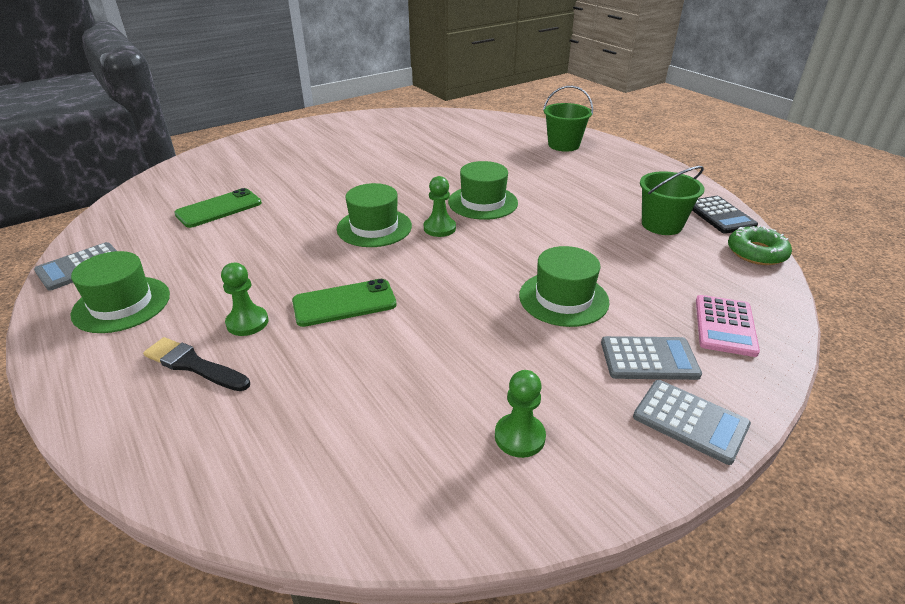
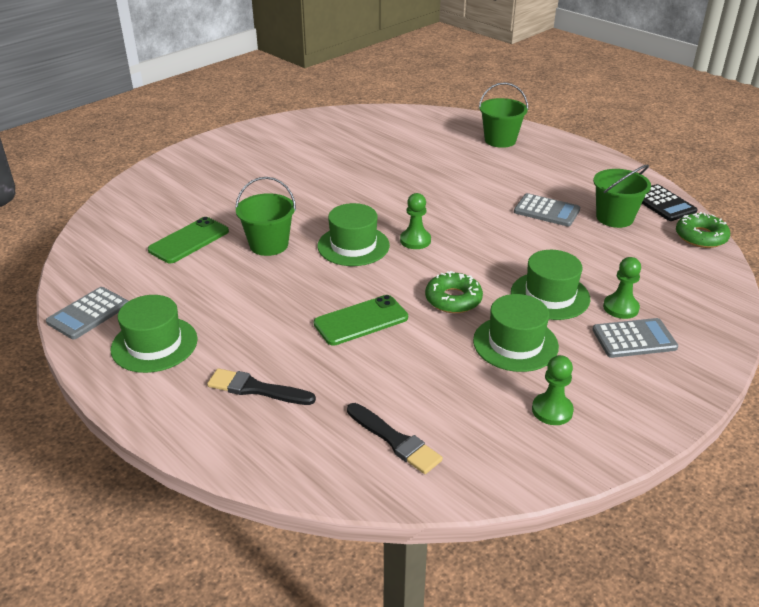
camera: 10 degrees left, 0 degrees up
(247, 322) = (282, 347): green pawn -> green pawn (620, 308)
(292, 219) = (269, 245): none -> green bucket
(313, 449) = (395, 440): none -> black brush
(454, 291) = (453, 299): none -> green donut
(483, 202) = (445, 210): green hat -> green hat (515, 343)
(690, 421) = (677, 383): grey calculator -> grey calculator (546, 211)
(725, 326) = (687, 305): pink calculator -> none

